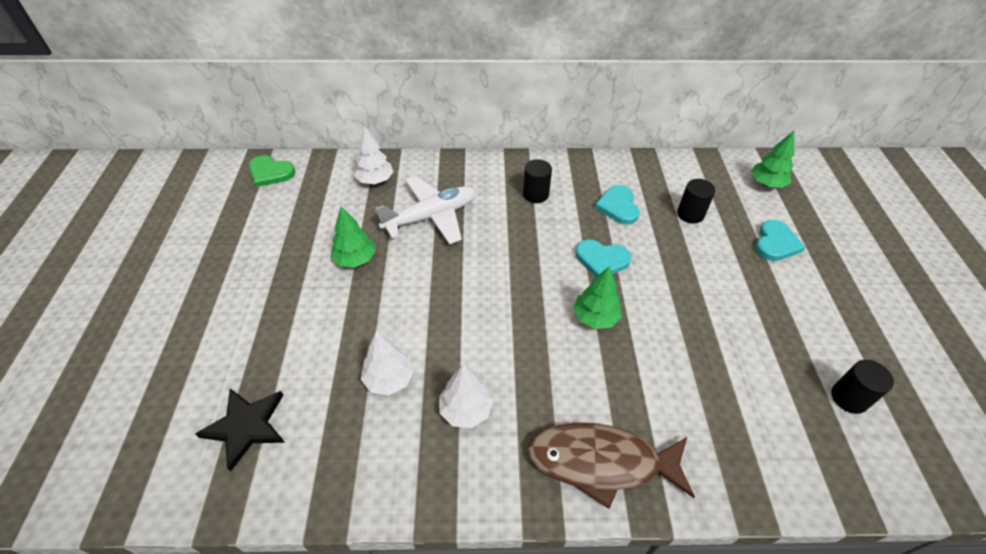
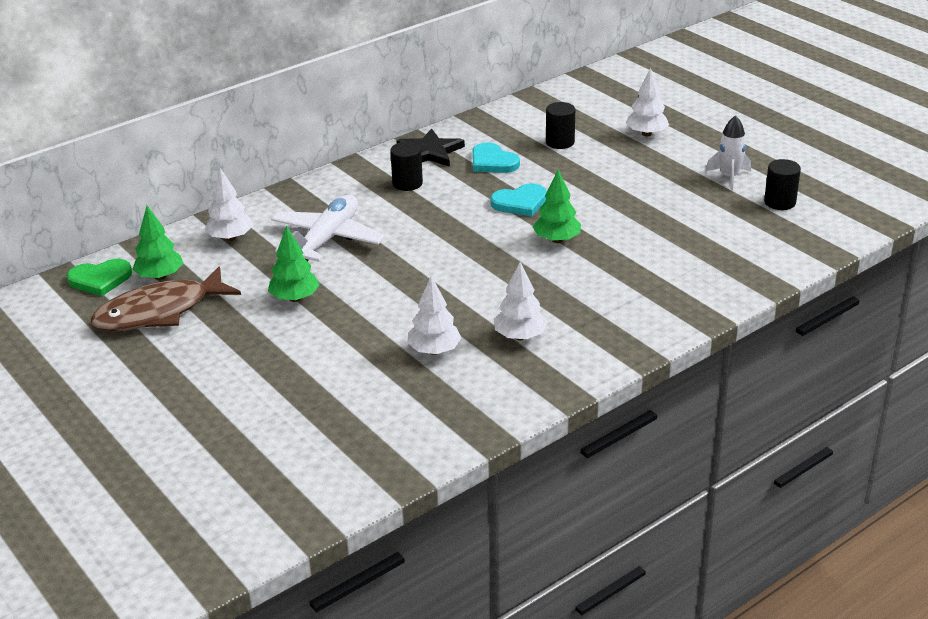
camera: 35 degrees left, 15 degrees down
(246, 426) = (350, 433): black star -> black star (430, 152)
(601, 462) = (651, 313): brown fish -> brown fish (160, 312)
(766, 184) = (600, 96): green tree -> green tree (160, 276)
(775, 243) = (646, 134): turquoise heart -> white tree
(818, 335) = (729, 177): none -> white rocket

